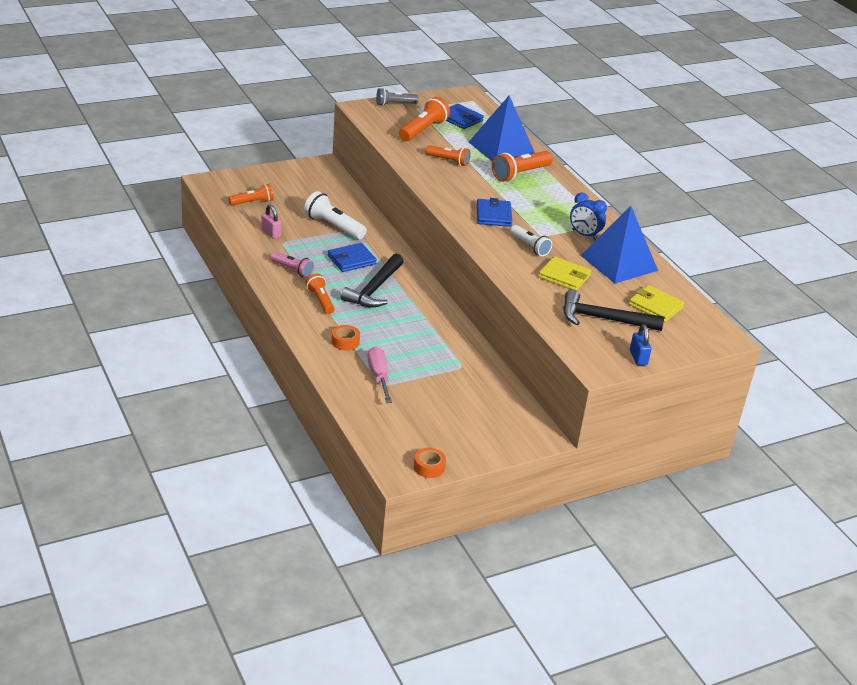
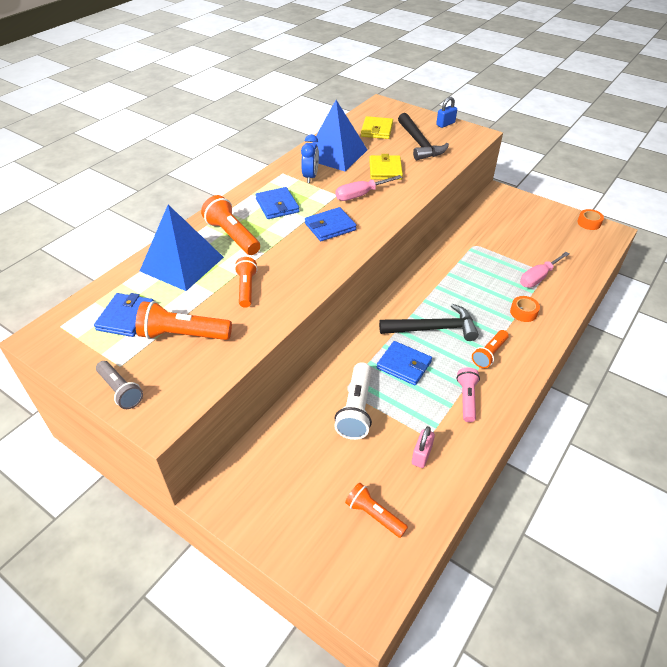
camera: 115 degrees left, 10 degrees up
(520, 174) = (232, 236): orange flashlight -> orange flashlight turned 150 degrees counterclockwise
(530, 246) = (360, 195): white flashlight -> pink screwdriver
(548, 204) = (277, 205): none -> blue wallet

